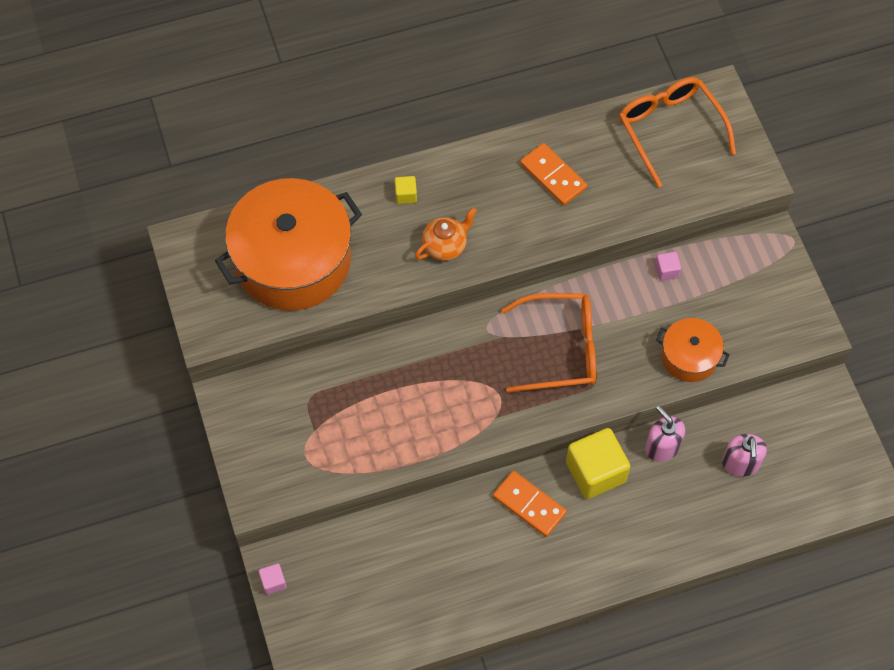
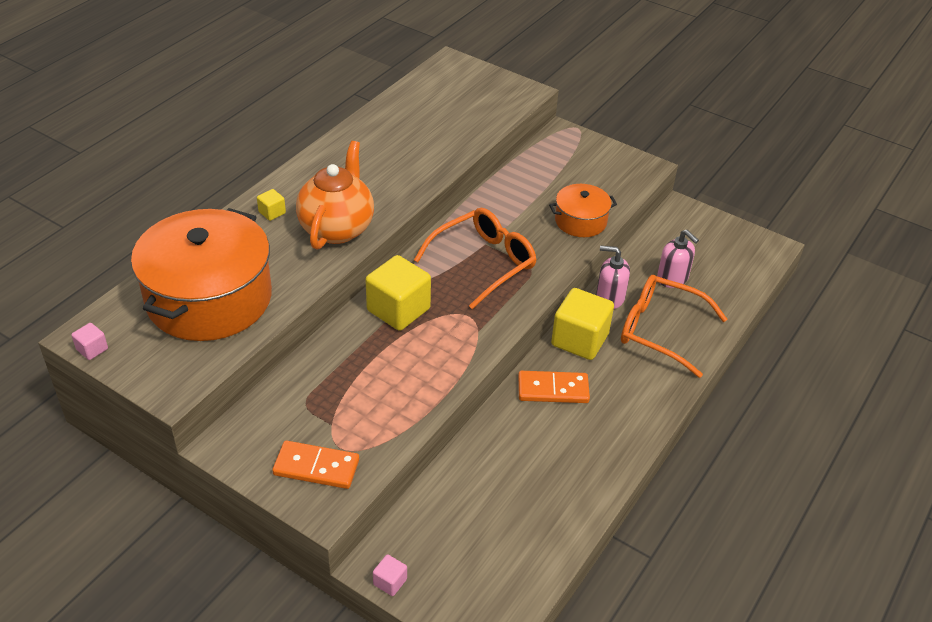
camera: 40 degrees left, 20 degrees down
(445, 246) = (337, 228): orange teapot -> orange teapot, size x1.73
(449, 353) = (398, 310): none -> yellow cube
(553, 176) = (381, 151): orange domino -> orange domino (316, 467)
(666, 271) = (511, 182): pink cube -> pink cube (92, 349)
(670, 129) = (439, 93): orange glasses -> orange glasses (660, 330)

